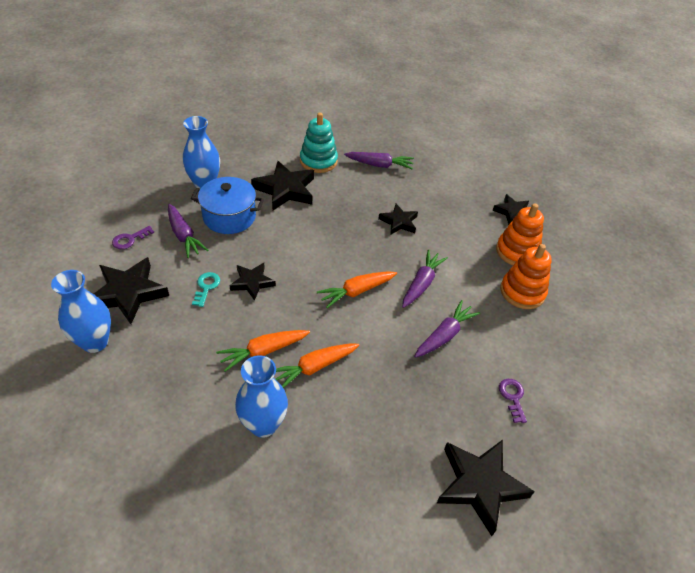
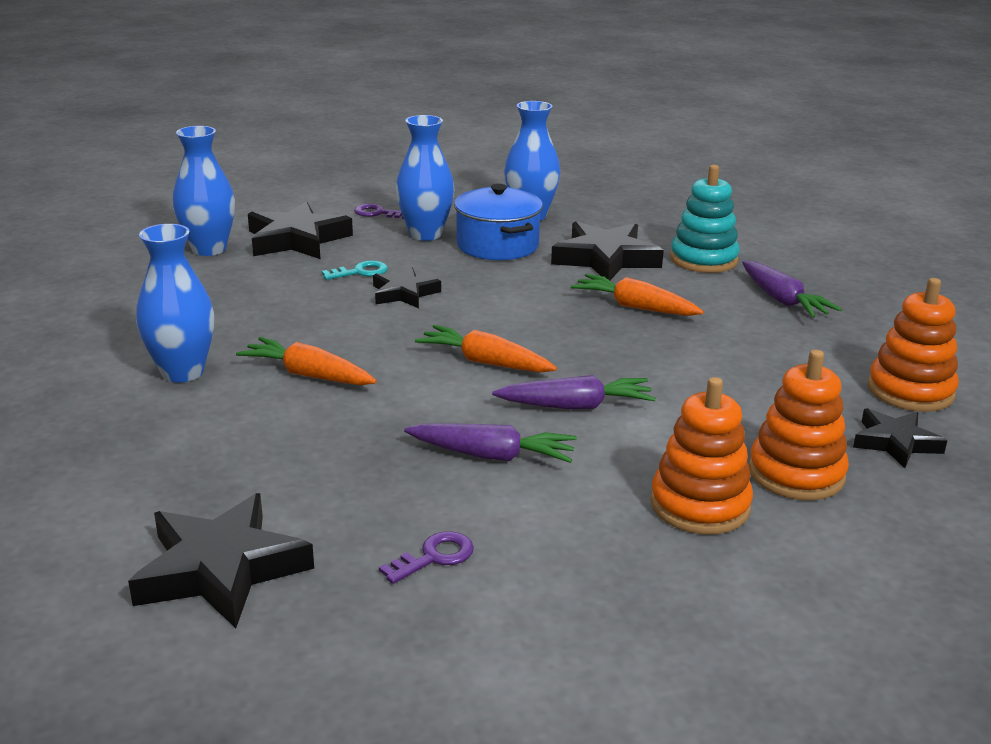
camera: 60 degrees right, 20 degrees down
(184, 236) = (425, 234): purple carrot -> blue vase
(263, 351) = (298, 336): orange carrot -> orange carrot (635, 307)
(399, 222) = (681, 351): black star -> none
(479, 183) = (910, 391): none -> orange stacking toy

